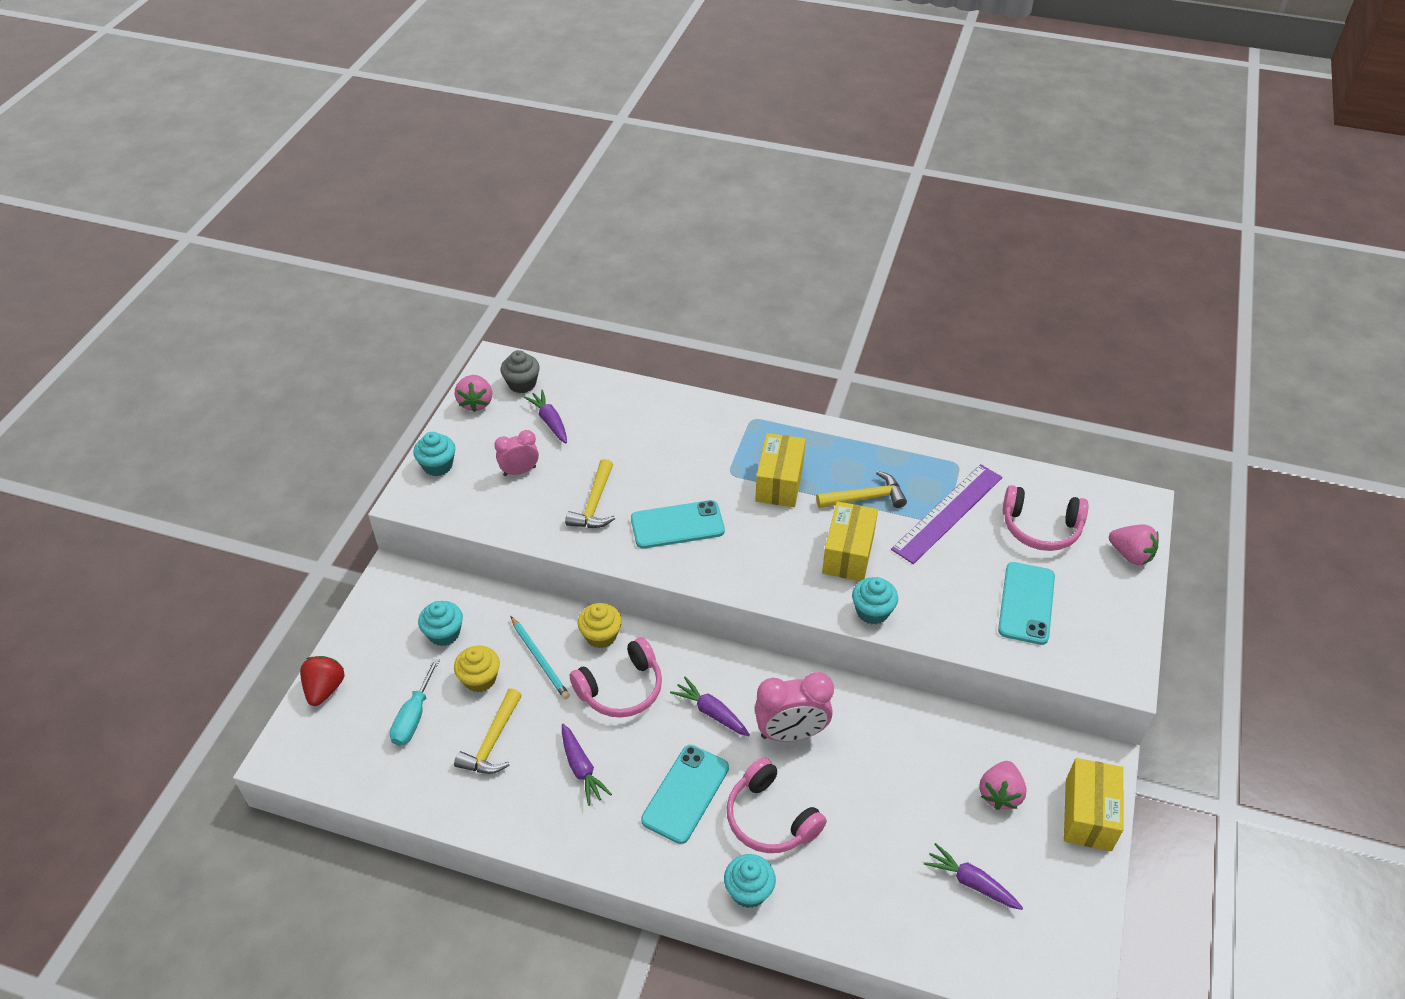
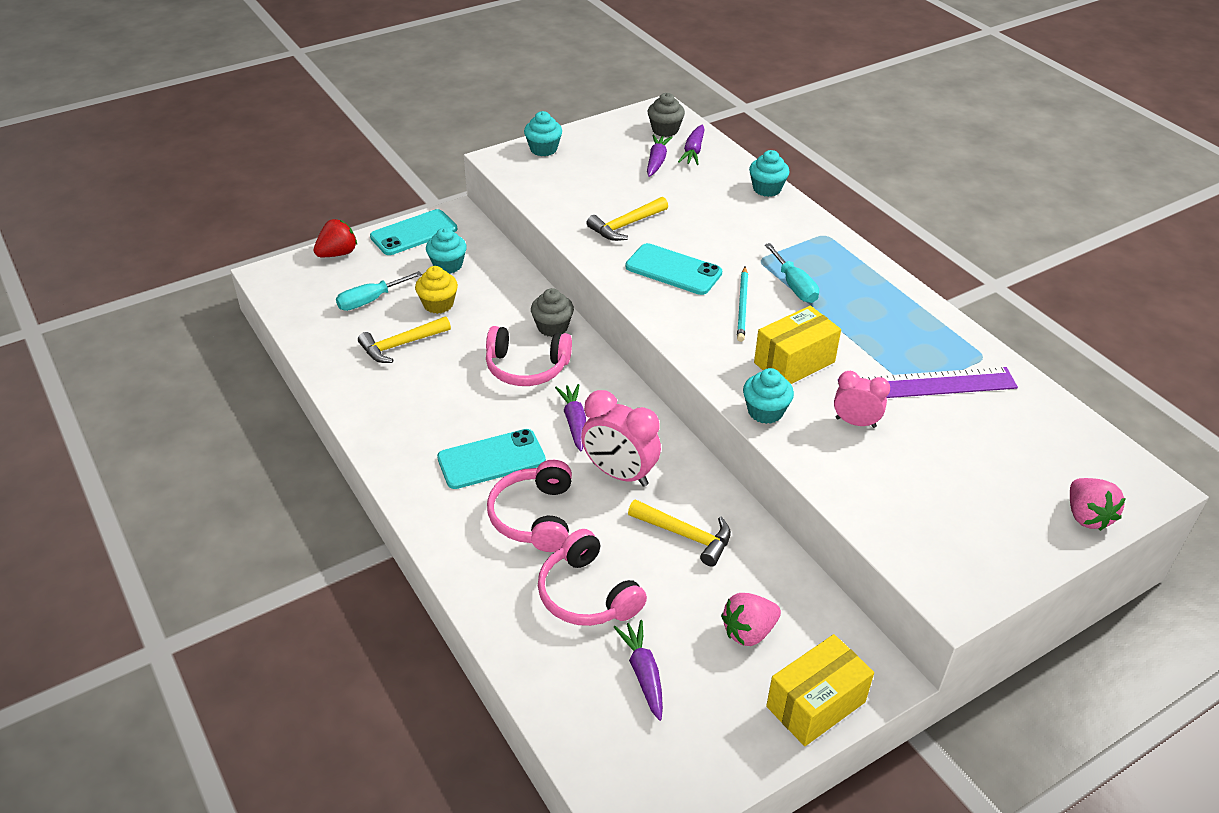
camera: 40 degrees right, 5 degrees down
(476, 403) = (616, 126): pink strawberry -> none
(519, 471) = (596, 179): pink clock -> pink clock (855, 422)
(540, 659) = (492, 316): turquoise pencil -> turquoise pencil (742, 306)
(581, 768) = (439, 397): purple carrot -> purple carrot (693, 151)
(601, 635) = (552, 327): yellow cupcake -> grey cupcake
(748, 891) = (460, 550): turquoise cupcake -> turquoise cupcake (767, 189)
(779, 482) = (794, 286): yellow box -> turquoise screwdriver
(866, 498) = (860, 334): yellow hammer -> yellow hammer (686, 535)
(1026, 603) = (922, 488): turquoise phone -> turquoise phone (414, 233)
(1040, 528) = (1011, 444): pink headphones -> pink headphones (587, 594)

